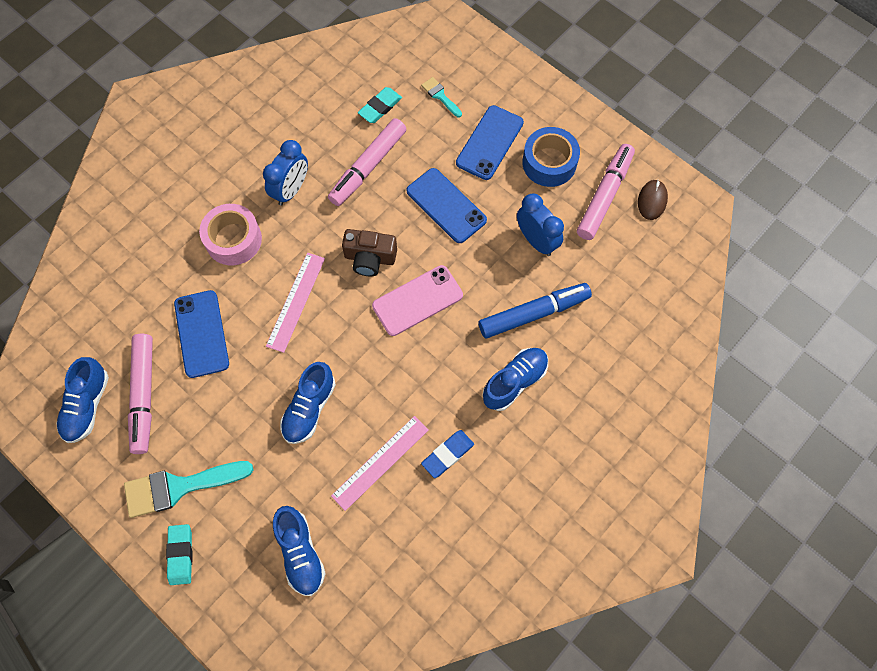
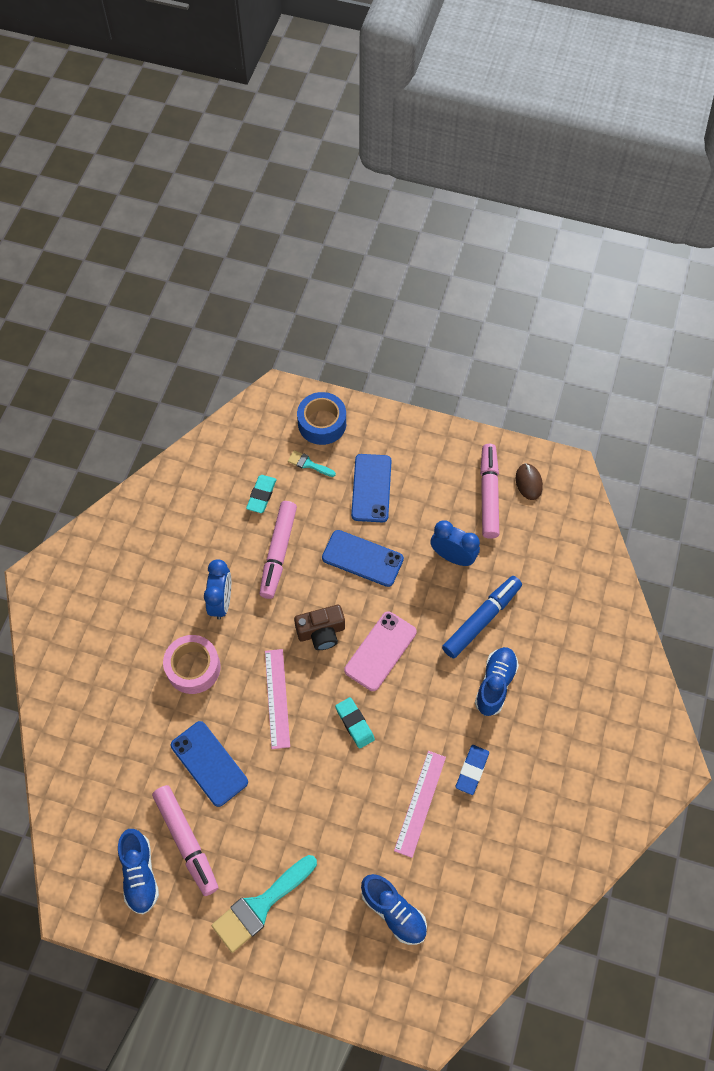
camera: 25 degrees left, 5 degrees down
(181, 555) = (292, 963): turquoise eraser -> turquoise eraser (354, 723)
(309, 408) = (337, 785): blue shoe -> none
(549, 163) = (429, 485): blue tape -> blue tape (322, 423)

